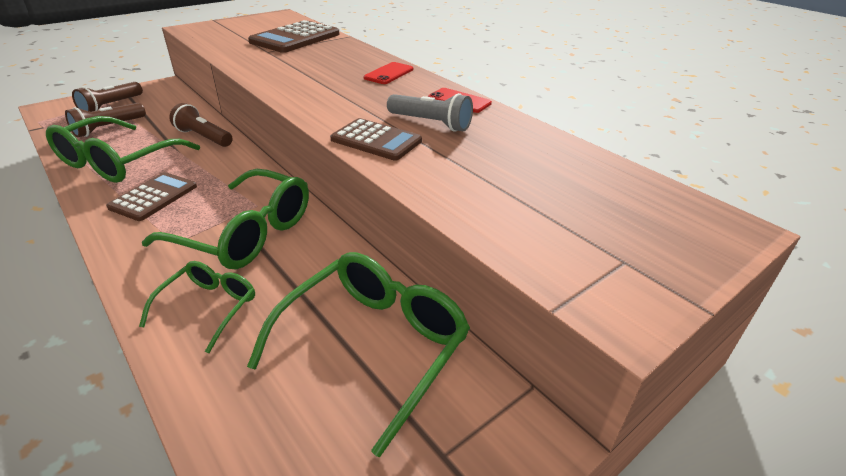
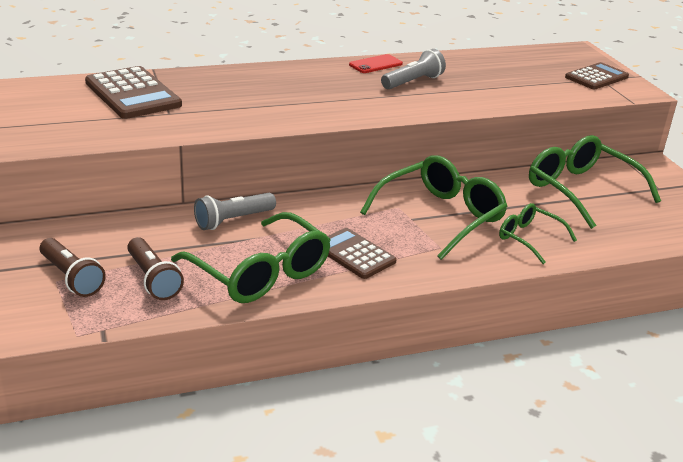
camera: 70 degrees left, 5 degrees down
(203, 137) = (233, 220): brown flashlight -> grey flashlight
(376, 140) = (433, 104): brown calculator -> brown calculator (596, 77)
(389, 74) = (292, 74): red phone -> none

